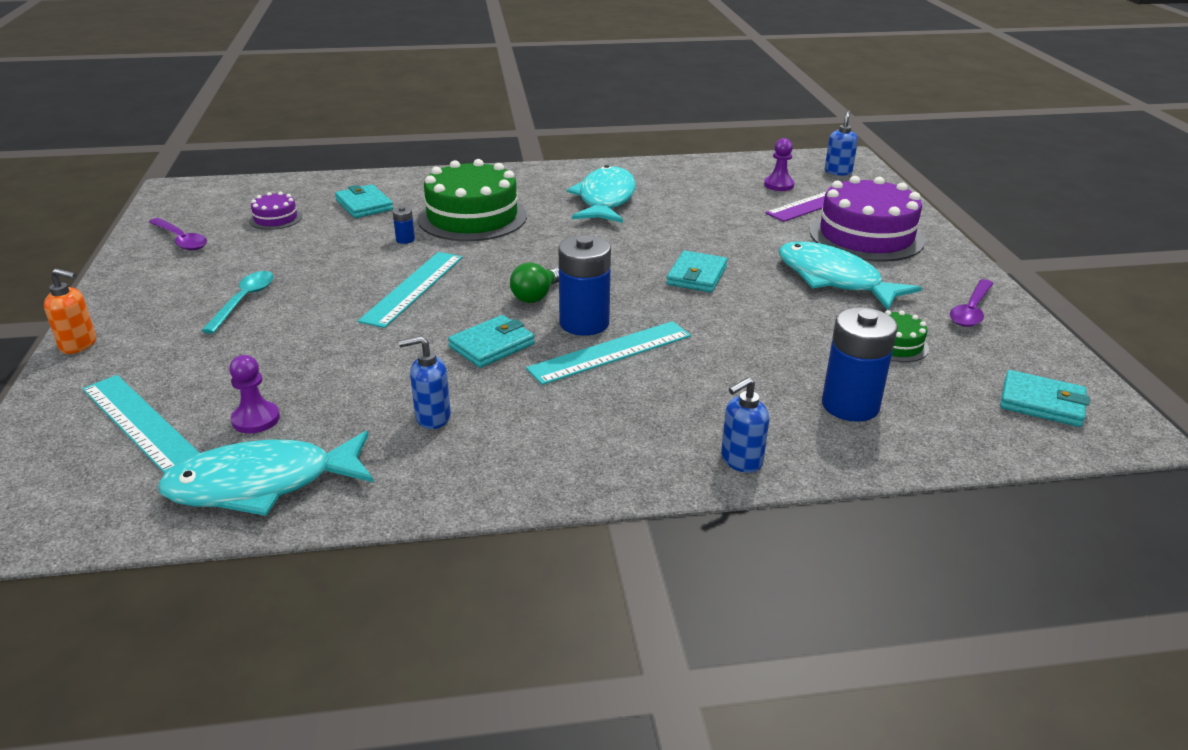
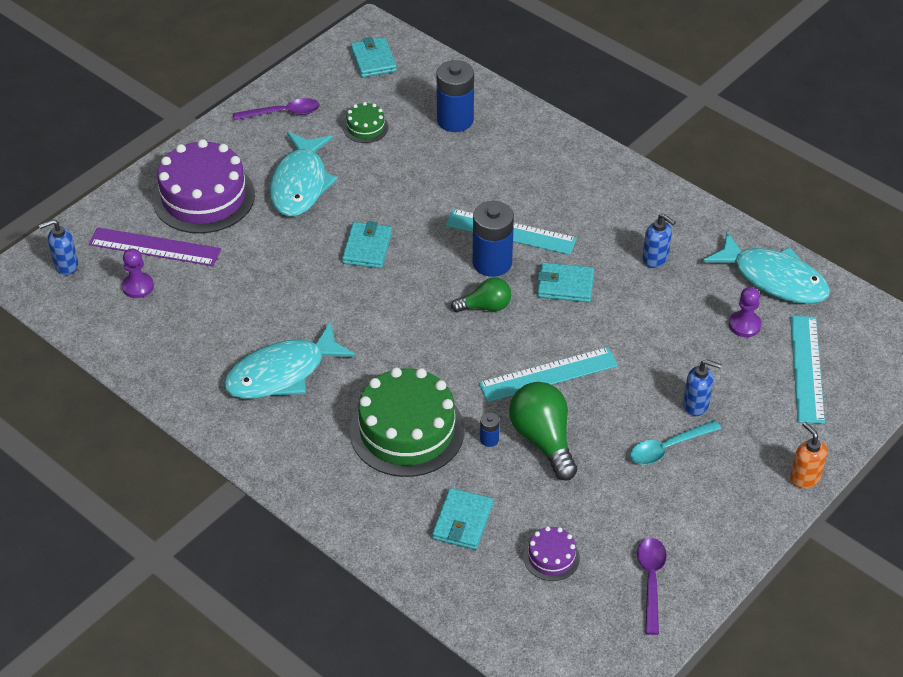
camera: 130 degrees left, 15 degrees up
(362, 258) = (543, 439): none -> green light bulb
(697, 276) = (367, 248): turquoise wallet -> turquoise wallet turned 60 degrees counterclockwise
(741, 461) = (550, 135): blue soap dispenser -> blue soap dispenser (696, 405)

